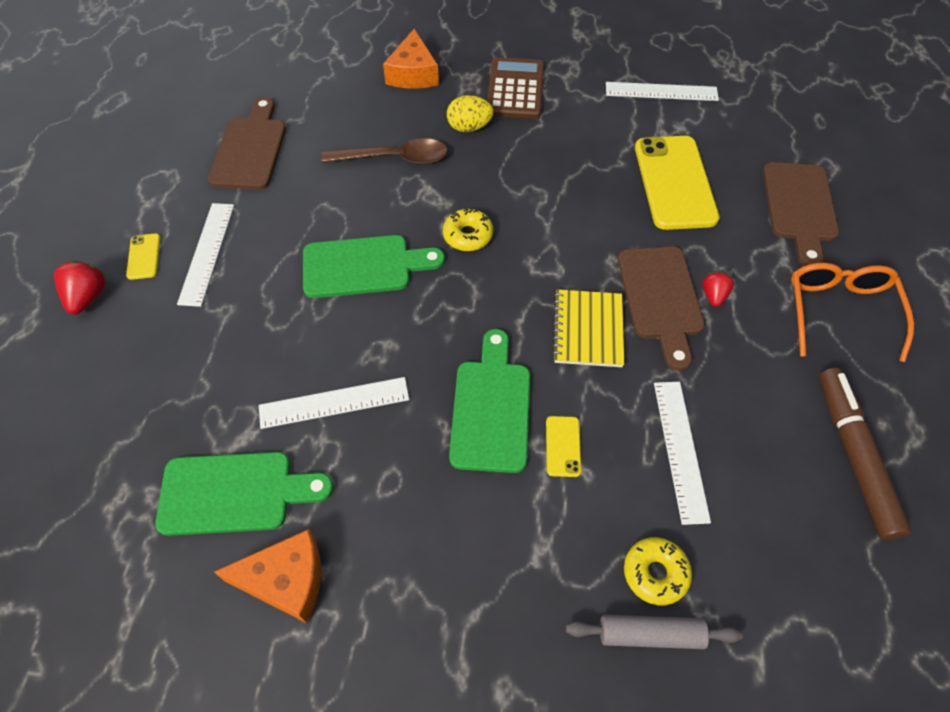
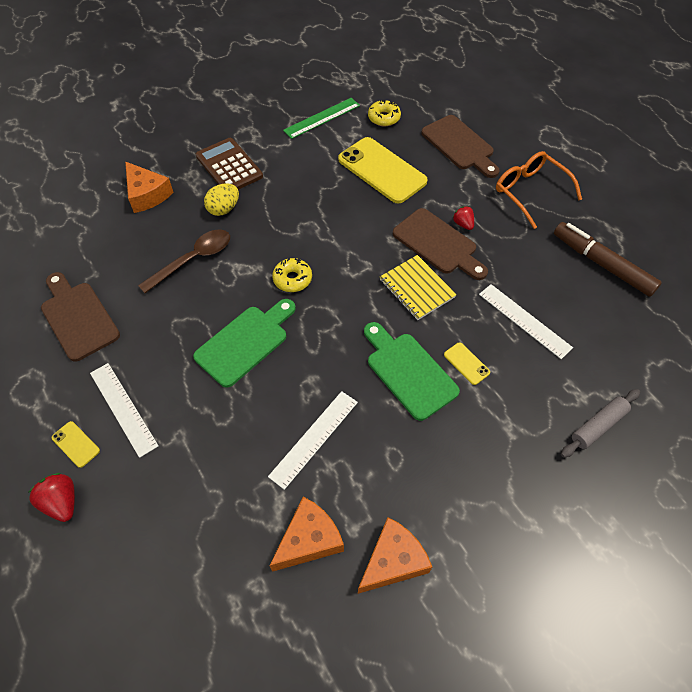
camera: 40 degrees left, 0 degrees up
(235, 493) = (309, 539): green cutting board -> orange cheese
(655, 573) = (572, 394): yellow donut -> yellow donut (384, 118)
(661, 91) = (322, 118): white ruler -> green ruler

